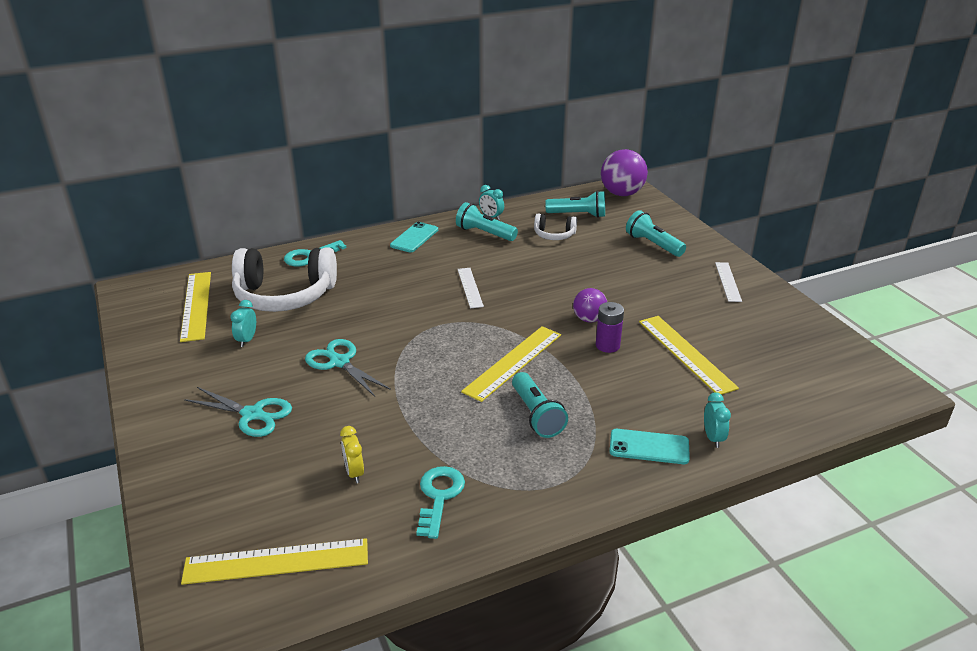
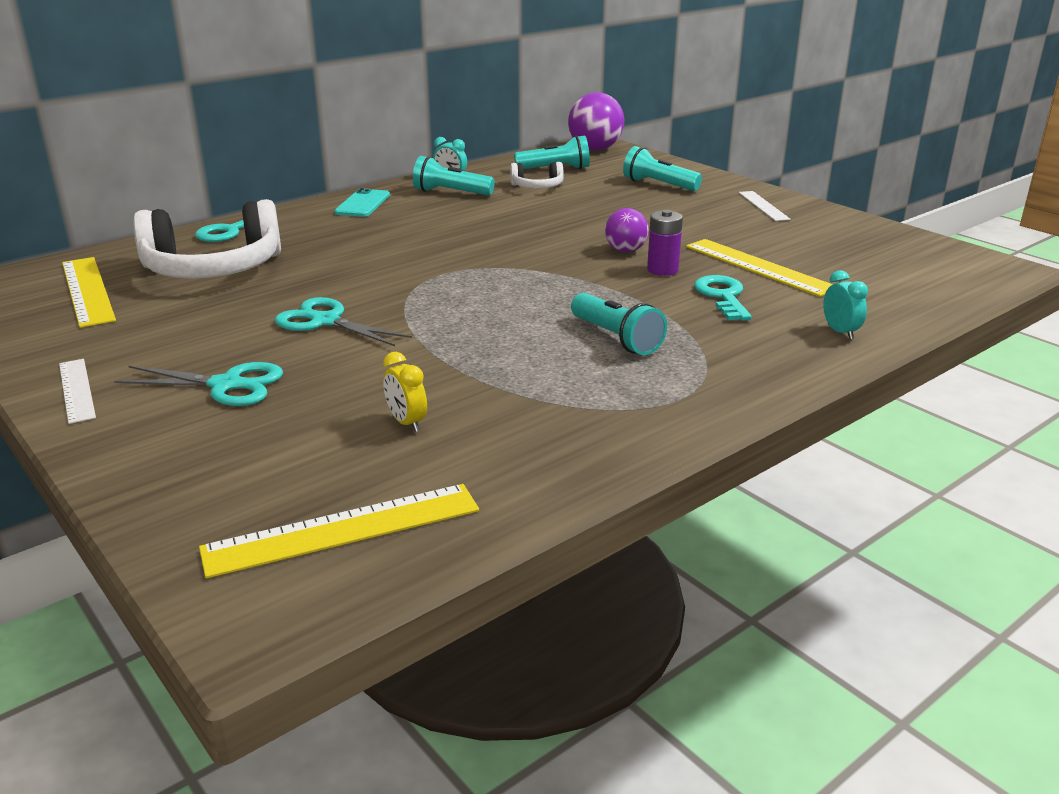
camera: 15 degrees left, 5 degrees down
(247, 340) = (180, 315): turquoise clock -> none
(439, 496) = (537, 429): turquoise key -> turquoise key (722, 296)
(470, 287) = (460, 238): white ruler -> white ruler (77, 390)
(513, 362) = (556, 296): yellow ruler -> none
(649, 447) = (772, 349): turquoise phone -> none

